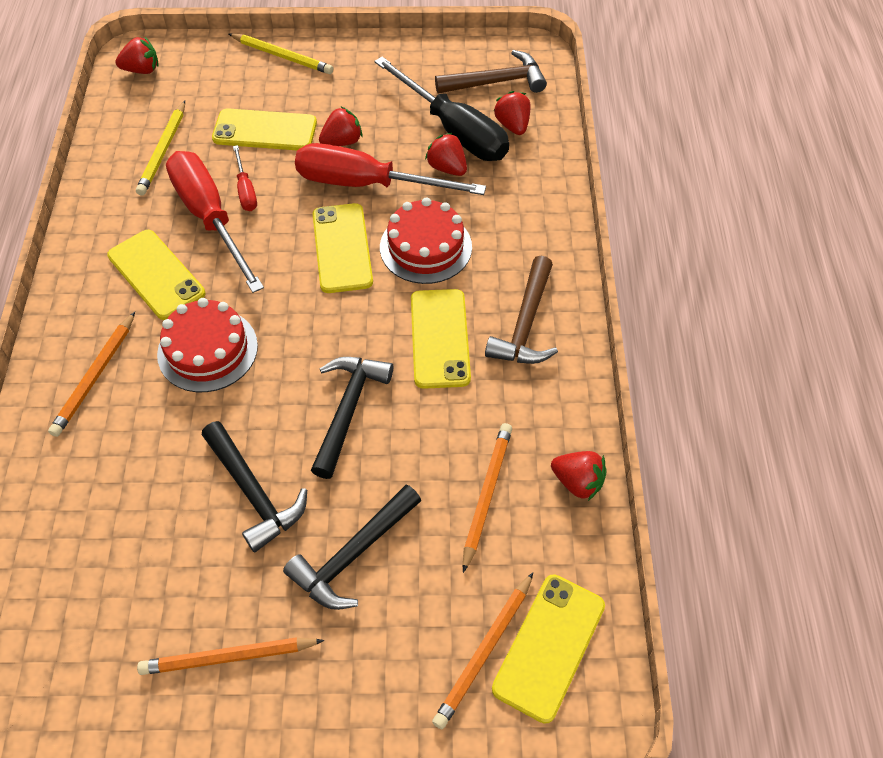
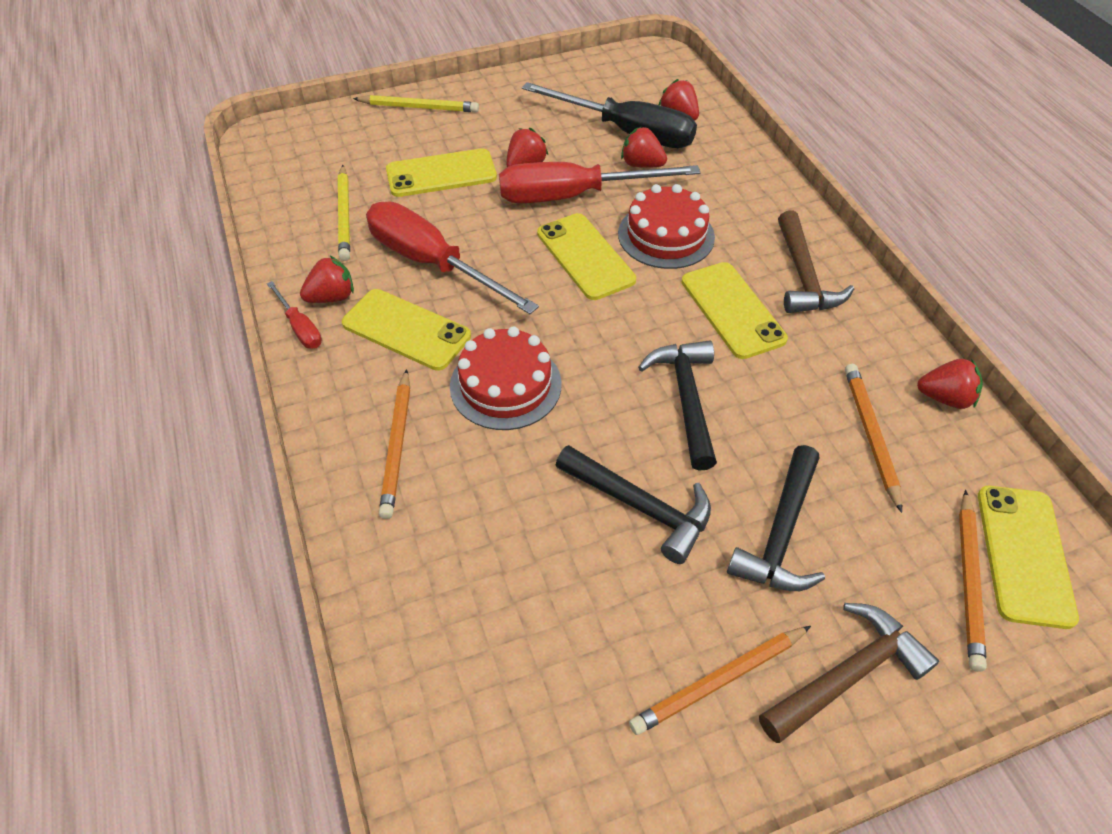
camera: 20 degrees left, 5 degrees down
(142, 70) = (278, 149): red strawberry -> red strawberry (332, 297)
(246, 190) = (454, 230): red screwdriver -> red screwdriver (300, 328)
(496, 82) = (640, 85): brown hammer -> brown hammer (847, 675)

